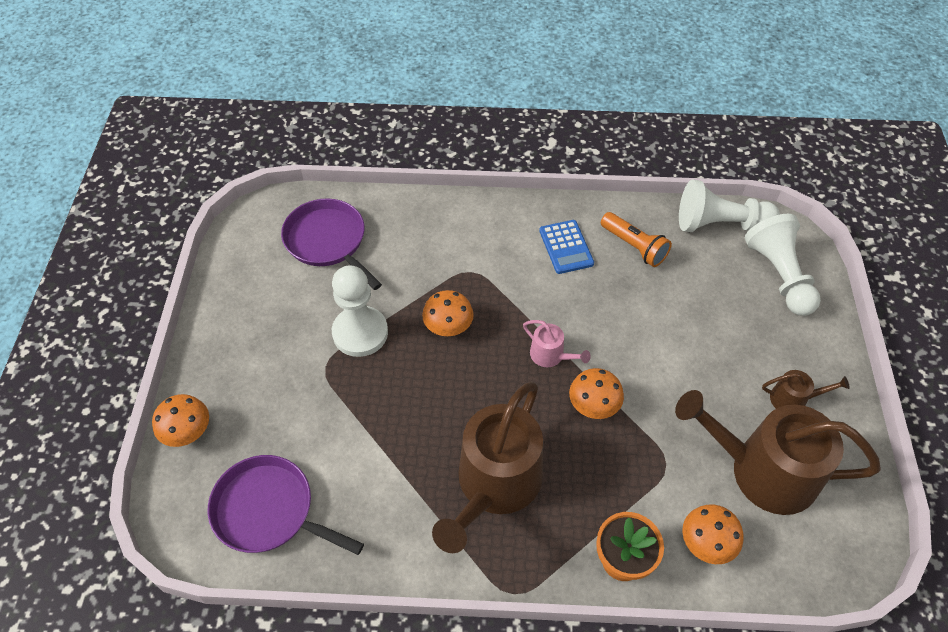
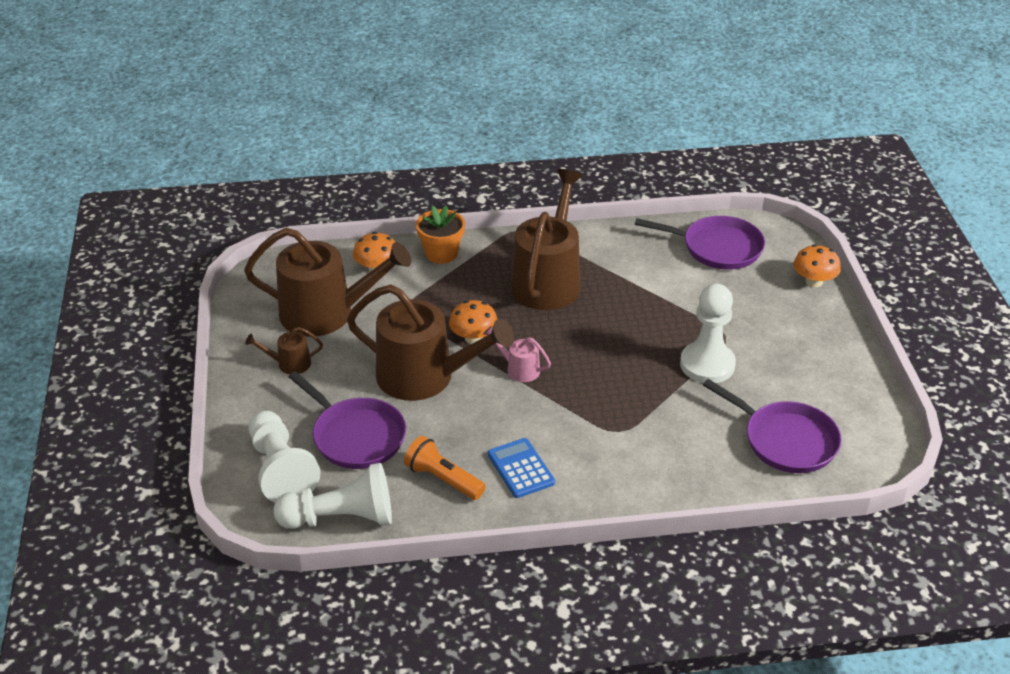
camera: 170 degrees right, 15 degrees down
(448, 326) = (624, 380): orange mushroom -> none
(649, 360) = (424, 377): none -> brown watering can
(714, 300) = (355, 436): none -> purple pan

